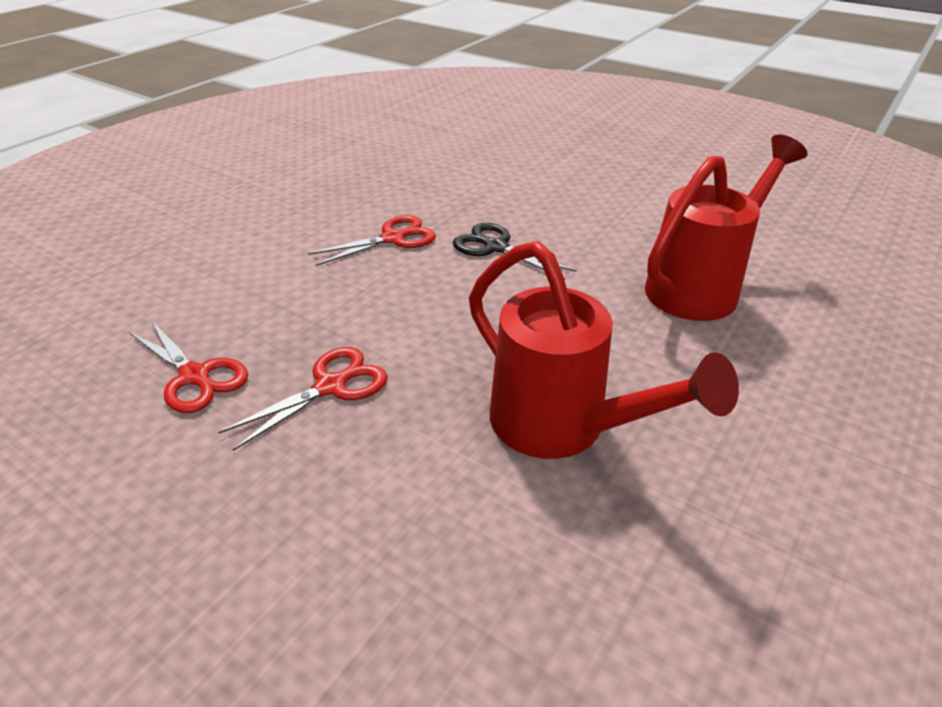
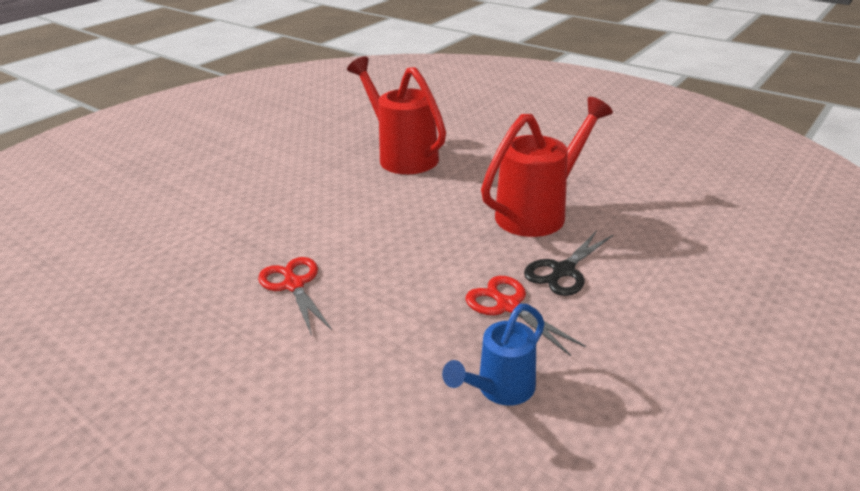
camera: 85 degrees left, 5 degrees down
(195, 376) = (500, 389): red scissors -> blue watering can
(496, 247) = (329, 229): black scissors -> black scissors (563, 271)

